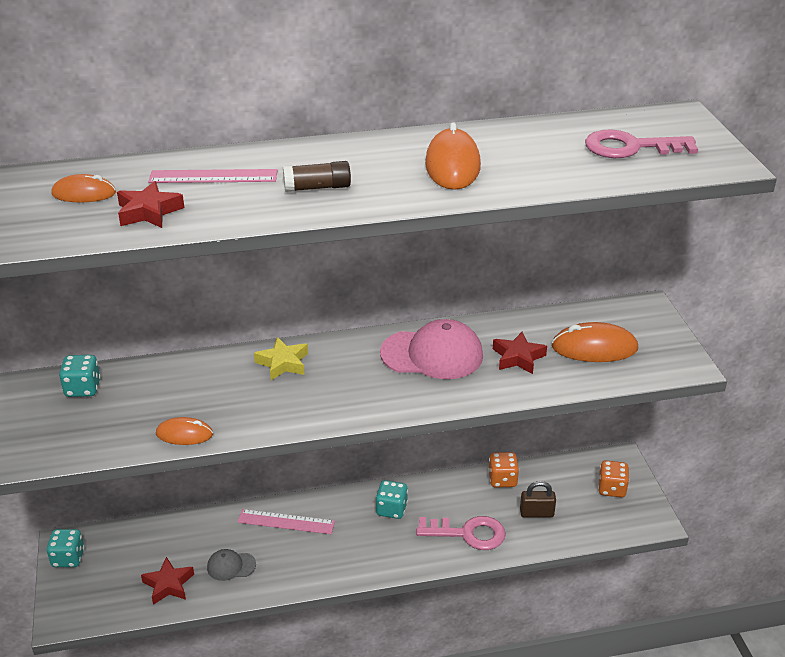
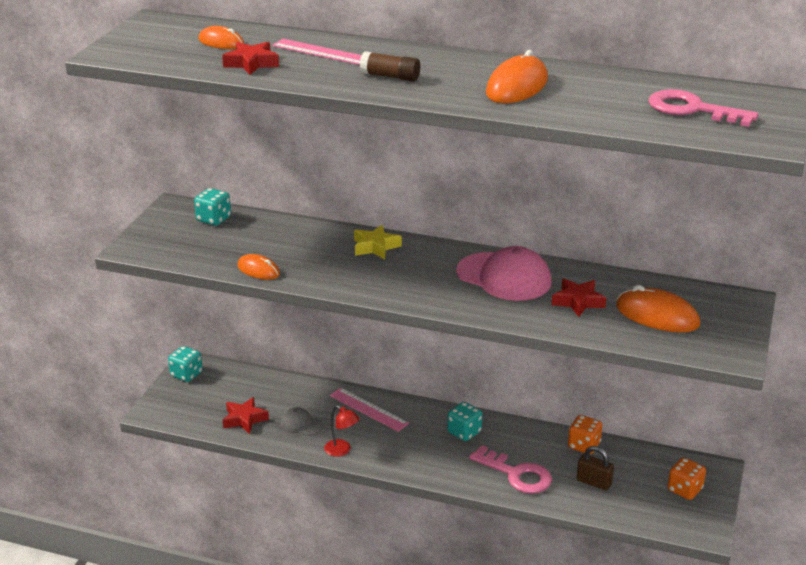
camera: 30 degrees right, 5 degrees down
(292, 578) = (342, 450): none -> red lamp

